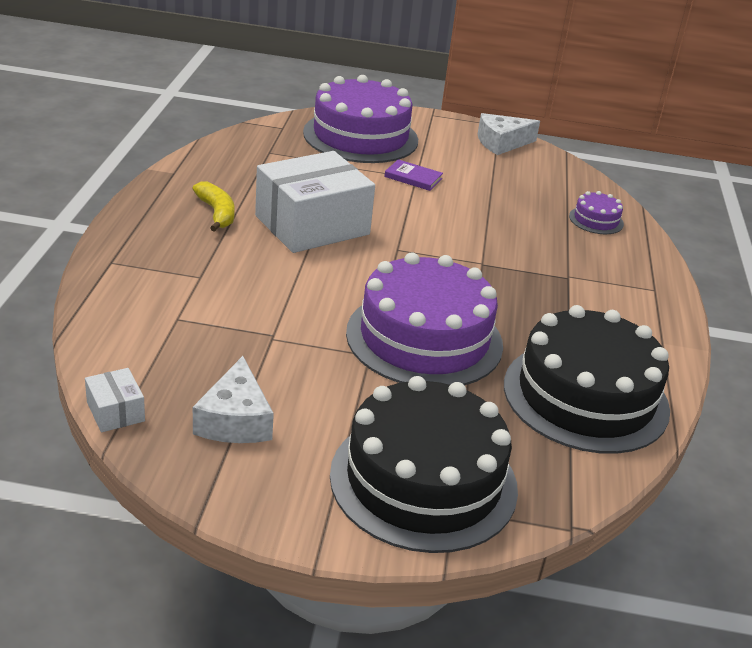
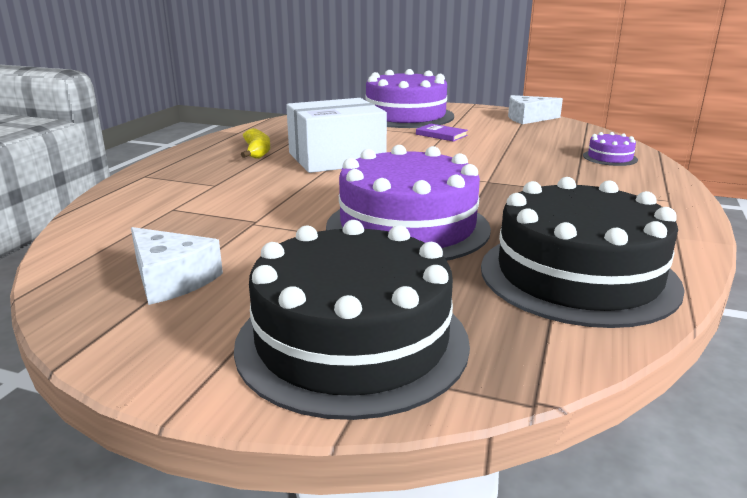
camera: 15 degrees right, 10 degrees down
(115, 411) = (56, 268): white box -> none
(235, 420) = (171, 279): white cheese -> white cheese turned 60 degrees counterclockwise

